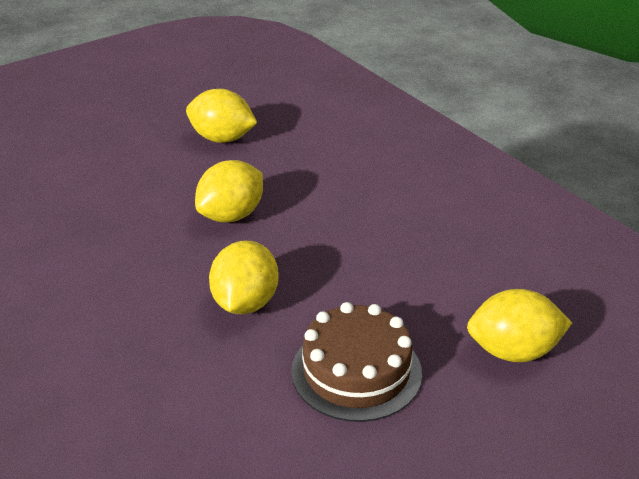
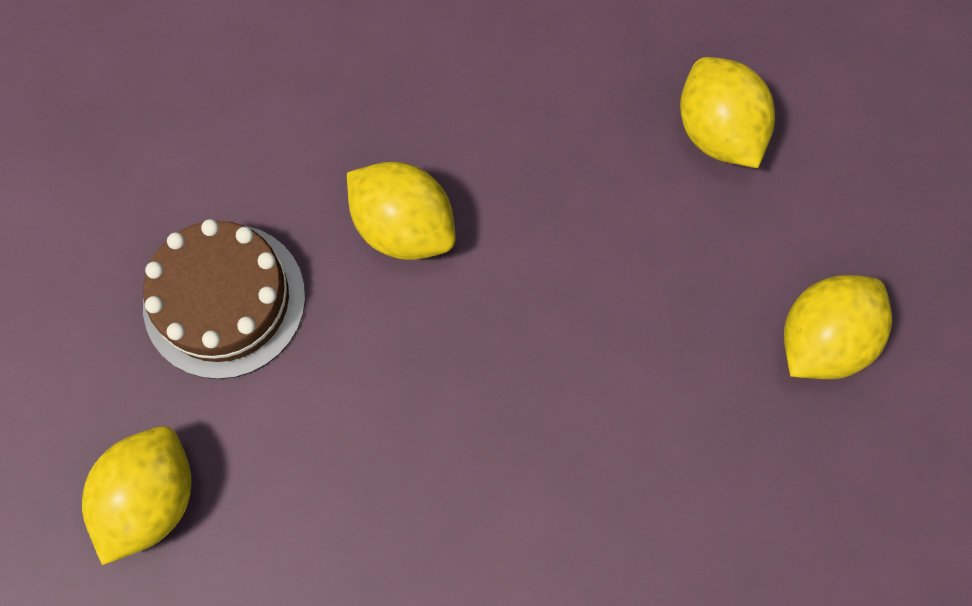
camera: 115 degrees right, 35 degrees up
(231, 215) = (598, 277): yellow lemon -> yellow lemon (717, 132)

